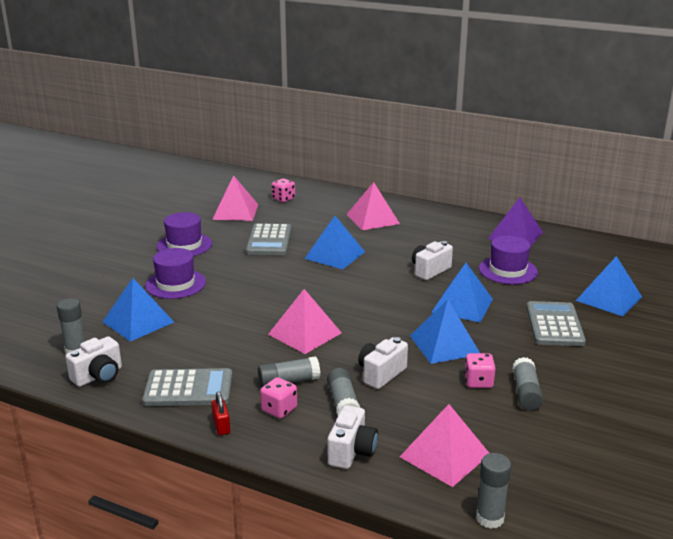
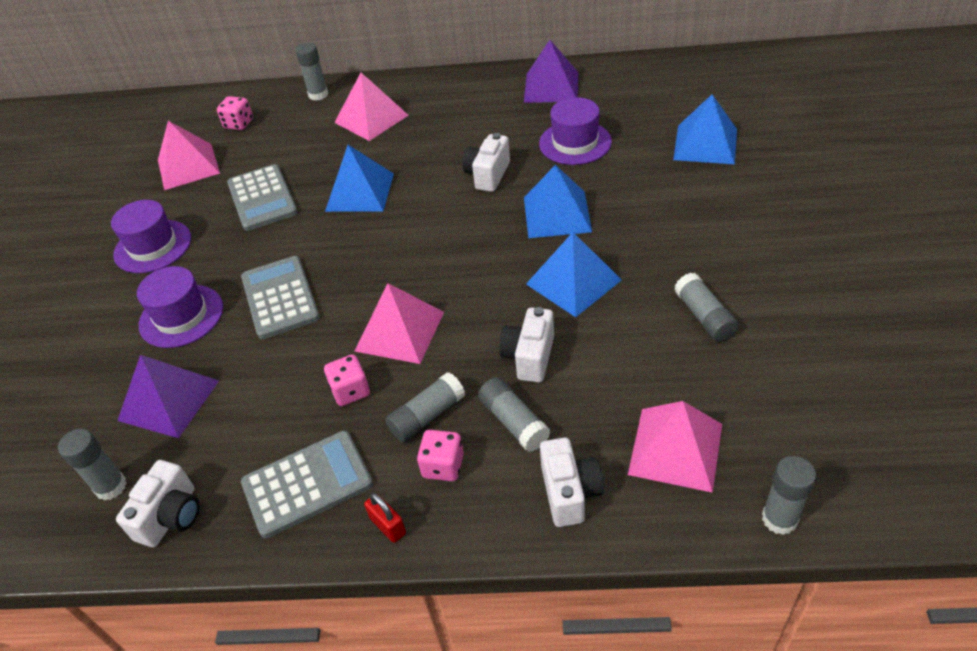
camera: 20 degrees left, 20 degrees up
(138, 322) = (169, 400): blue pyramid -> purple pyramid
(347, 197) = (318, 95): none -> grey glue stick
(478, 382) = (644, 322): pink dice -> pink dice (350, 391)
(554, 325) = (673, 204): grey calculator -> grey calculator (280, 298)

